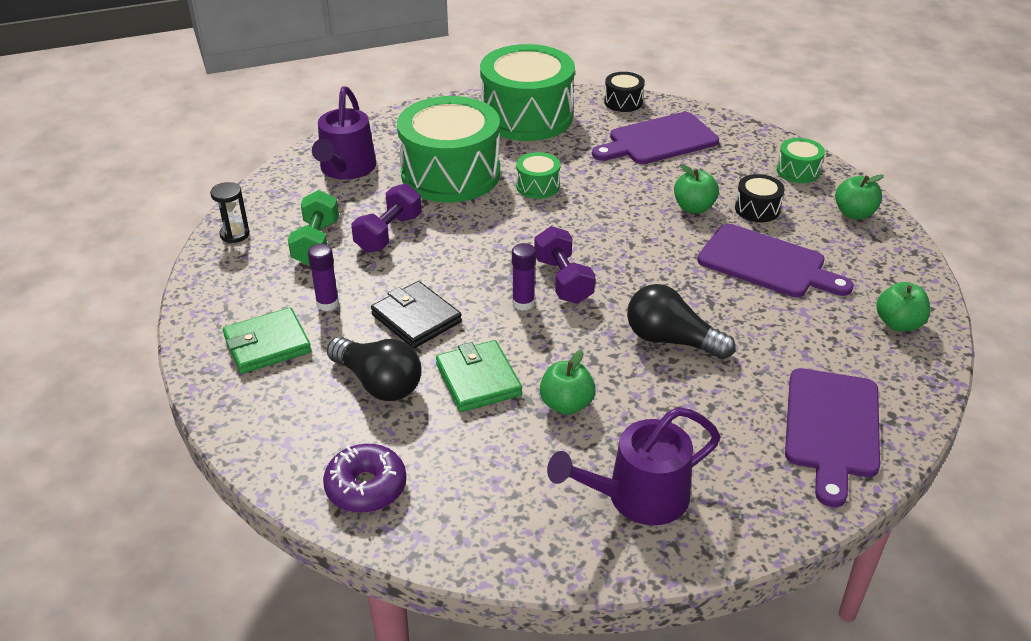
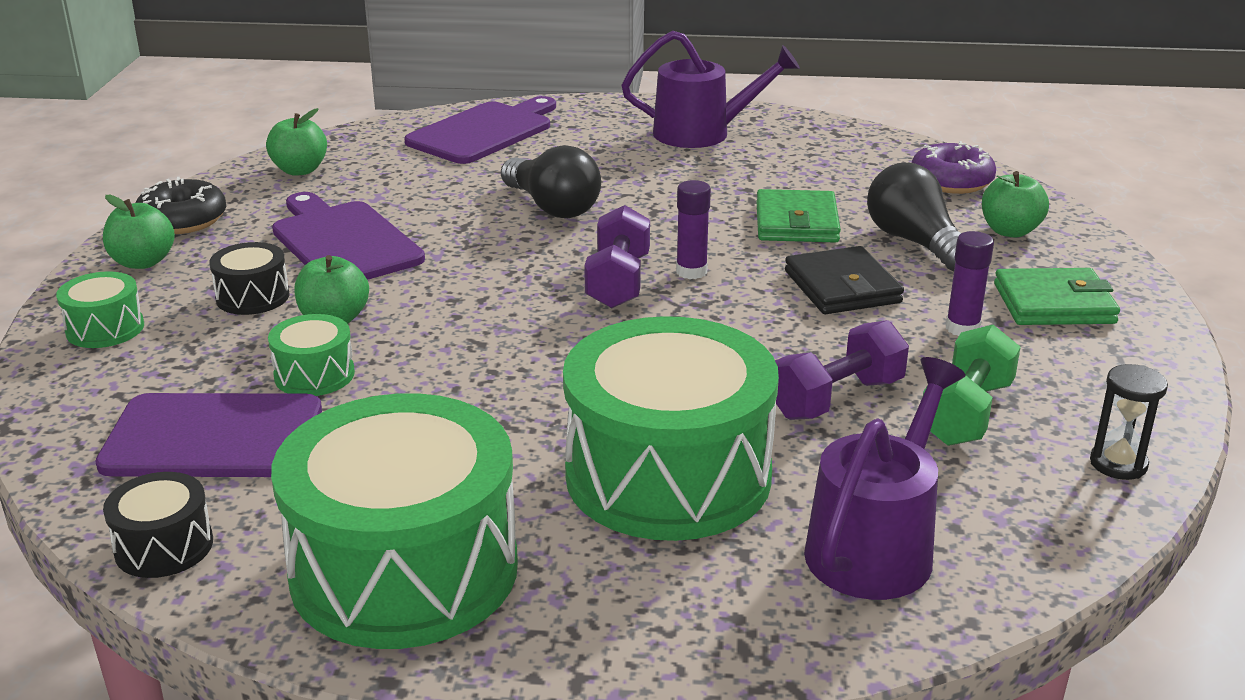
camera: 155 degrees left, 10 degrees down
(537, 186) = (531, 411): green drum -> green drum (314, 375)
(566, 404) = (715, 189): green apple -> green apple (1010, 231)
(889, 251) = (183, 220): none -> black donut

